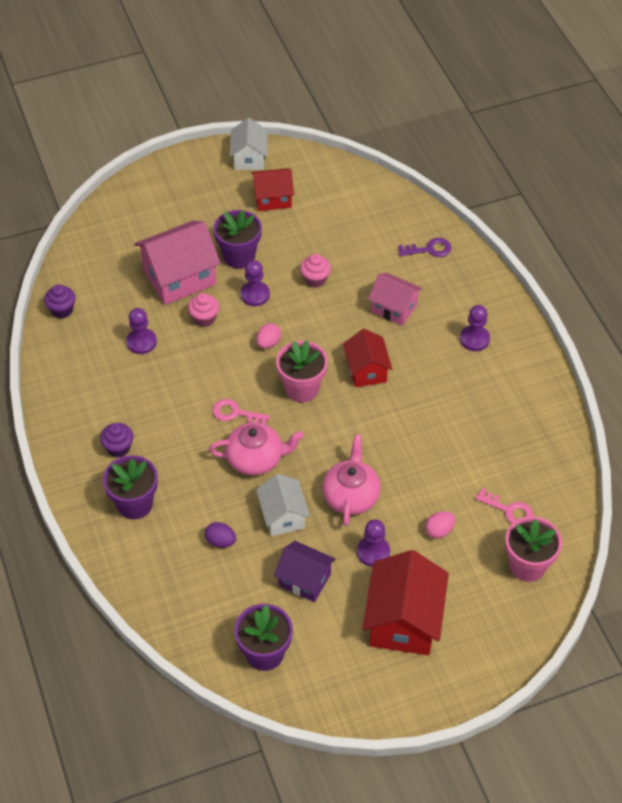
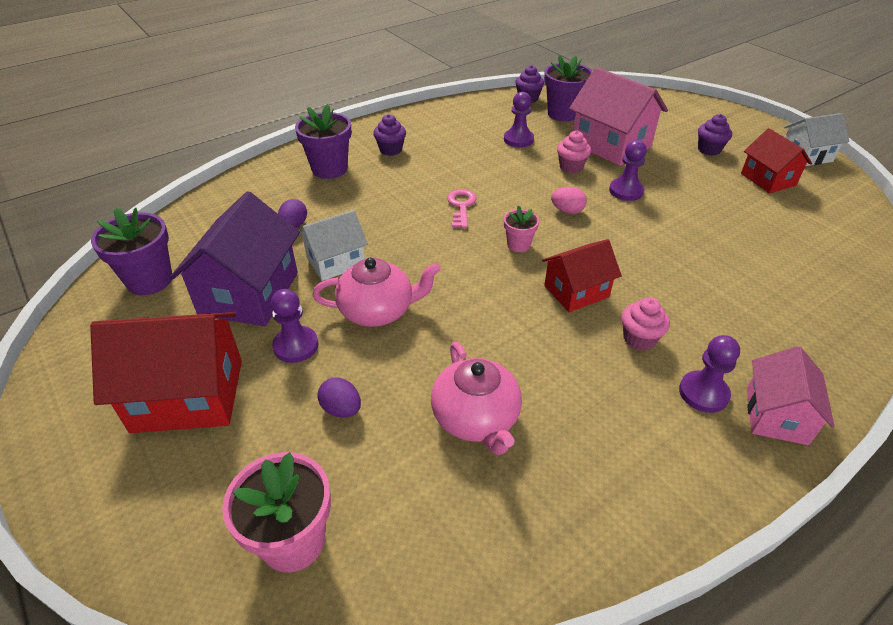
camera: 75 degrees right, 10 degrees down
(215, 214) = (709, 150): none -> purple cupcake
(239, 256) = (668, 173): purple flower pot -> purple flower pot (563, 114)
(256, 459) = (407, 229): pink teapot -> pink teapot (476, 419)
(302, 388) = (518, 245): pink flower pot -> pink flower pot, size x0.56
(304, 580) = (249, 293): purple house -> purple house, size x1.63
(315, 279) = (682, 227): pink cupcake -> pink cupcake (639, 339)
(394, 308) = (693, 299): pink house -> pink house (776, 415)
(429, 249) = (822, 316): purple key -> none
(439, 531) = (341, 409): pink egg -> purple egg
(509, 510) = (398, 494): pink key -> none

